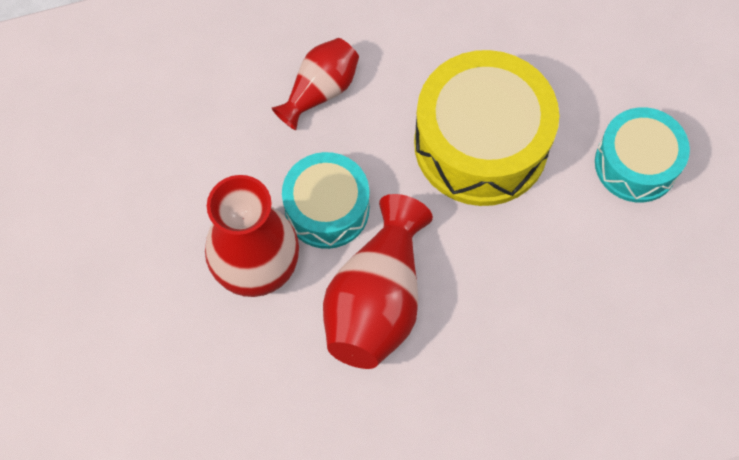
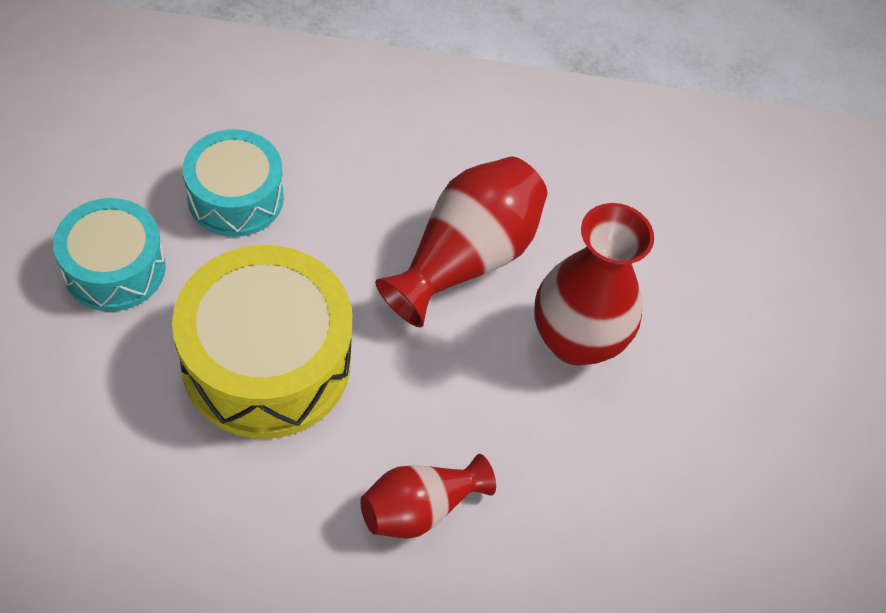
camera: 165 degrees left, 10 degrees down
(327, 209) = (475, 367): turquoise drum -> turquoise drum (235, 197)

